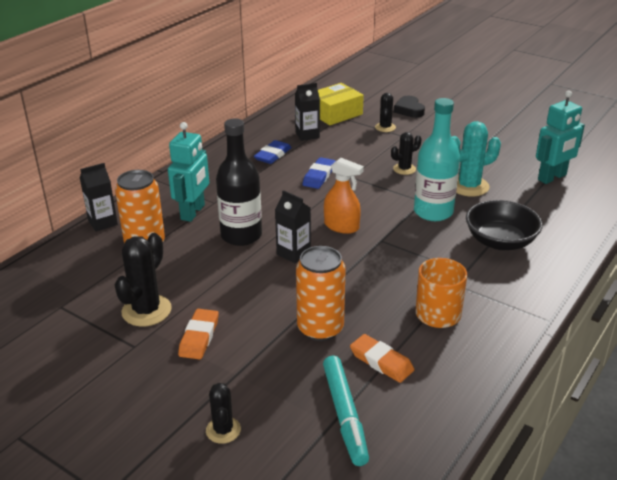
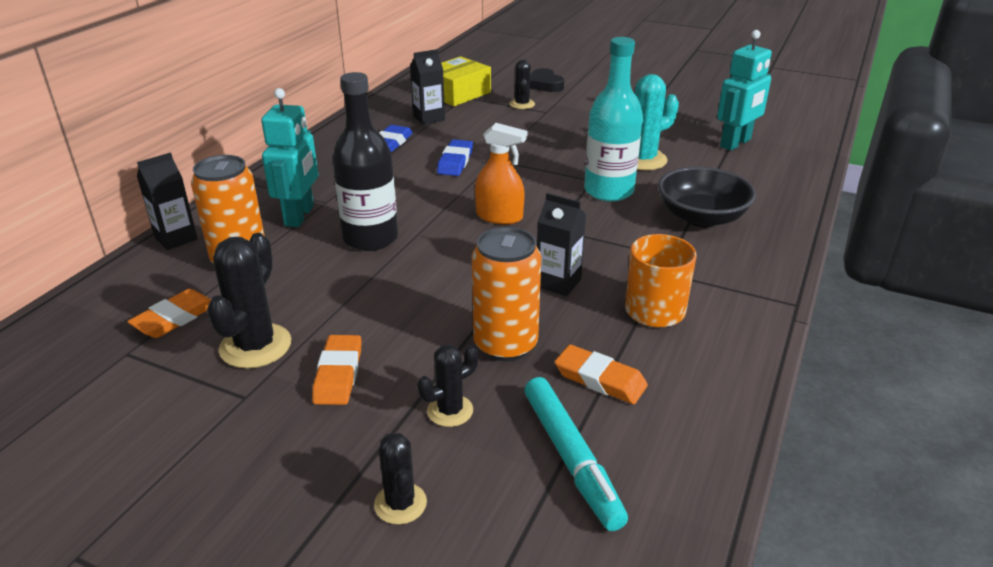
camera: 10 degrees left, 0 degrees up
(95, 284) = (175, 318): none -> orange eraser
(293, 253) = (445, 253): black carton -> black carton (558, 283)
(404, 169) = (558, 147): black cactus -> black cactus (450, 411)

